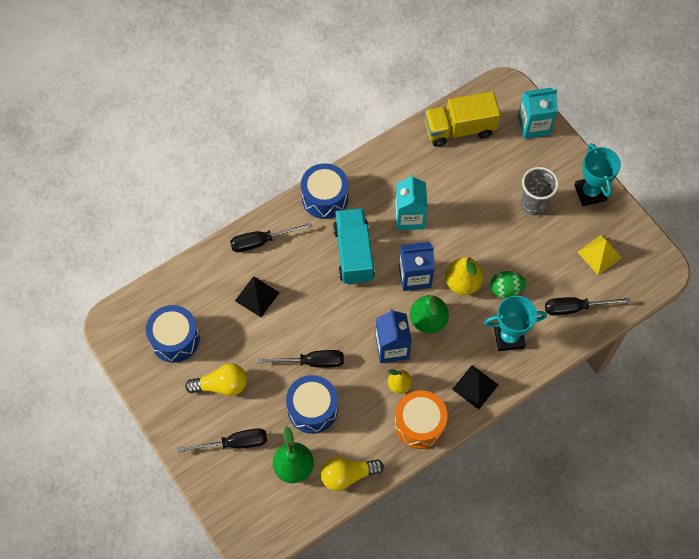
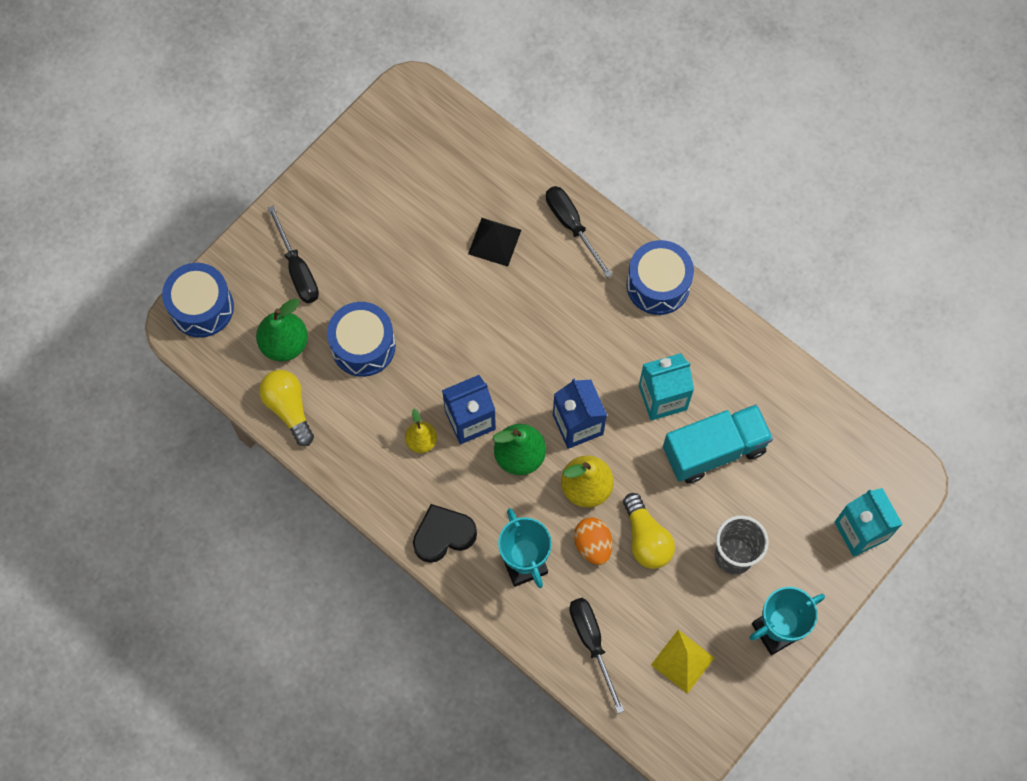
camera: 75 degrees right, 5 degrees up
(175, 339) = (412, 165): blue drum -> blue drum (201, 307)
(221, 385) = (366, 234): yellow light bulb -> yellow light bulb (646, 539)
(311, 362) = (424, 329): black screwdriver -> none
(353, 254) = (588, 341): turquoise truck -> turquoise truck (714, 450)
(419, 424) = (375, 478): orange drum -> none
(459, 129) = (820, 431): yellow truck -> none
(475, 387) = (443, 535): black pyramid -> black heart
(505, 289) = (592, 545): green egg -> orange egg

